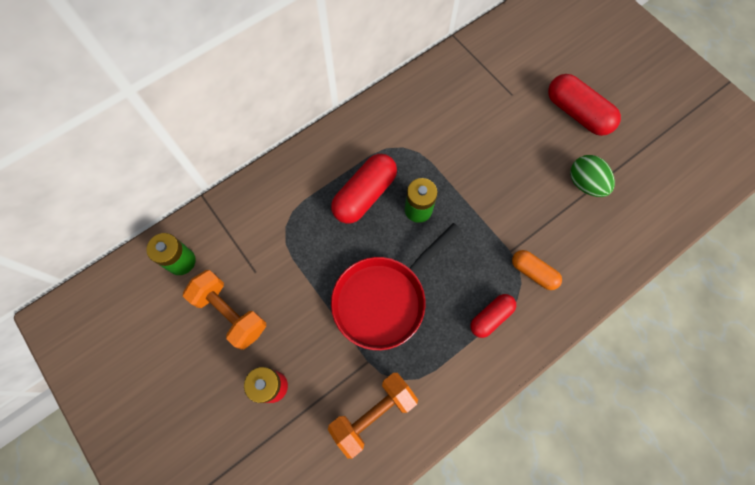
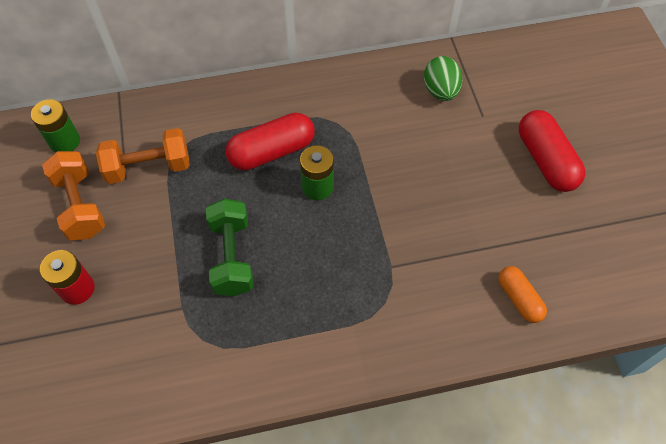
camera: 25 degrees right, 10 degrees down
(373, 414) = (157, 360): orange dumbbell -> orange dumbbell (149, 167)
(384, 299) = (232, 257): red pan -> green dumbbell
(491, 317) = (332, 322): red capsule -> none
(533, 272) = (404, 298): orange capsule -> orange capsule (519, 299)
(585, 184) = (514, 233): green egg -> green egg (440, 91)

